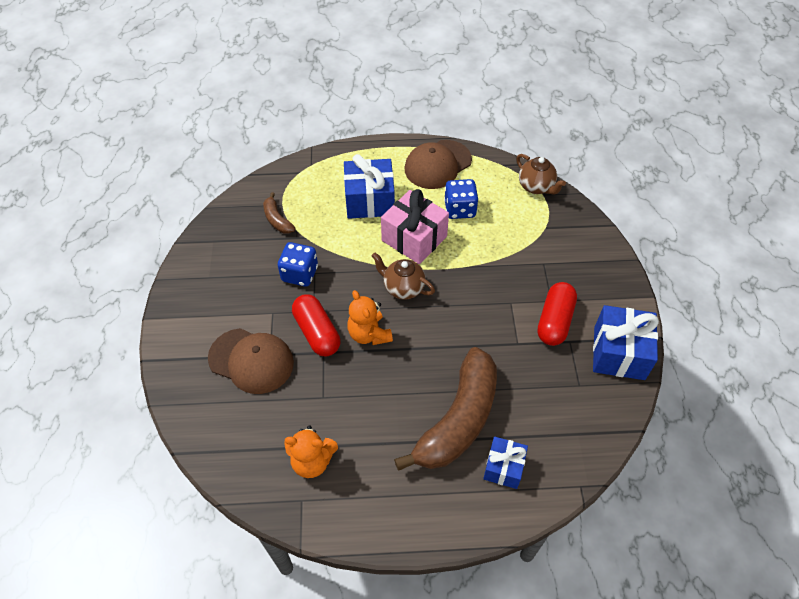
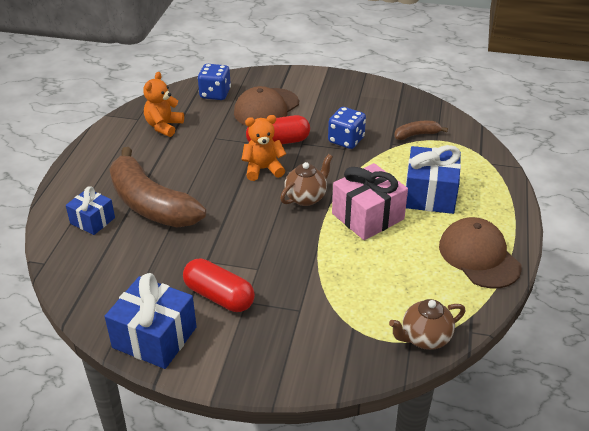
camera: 105 degrees right, 15 degrees down
(460, 209) = (401, 259): blue dice -> blue dice (215, 94)

